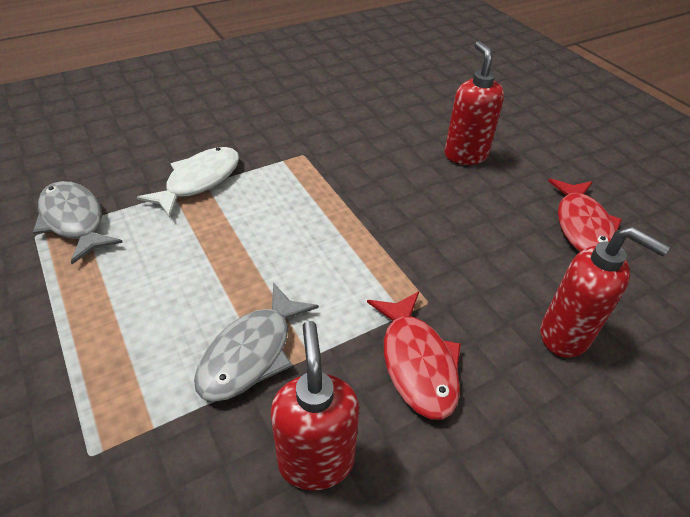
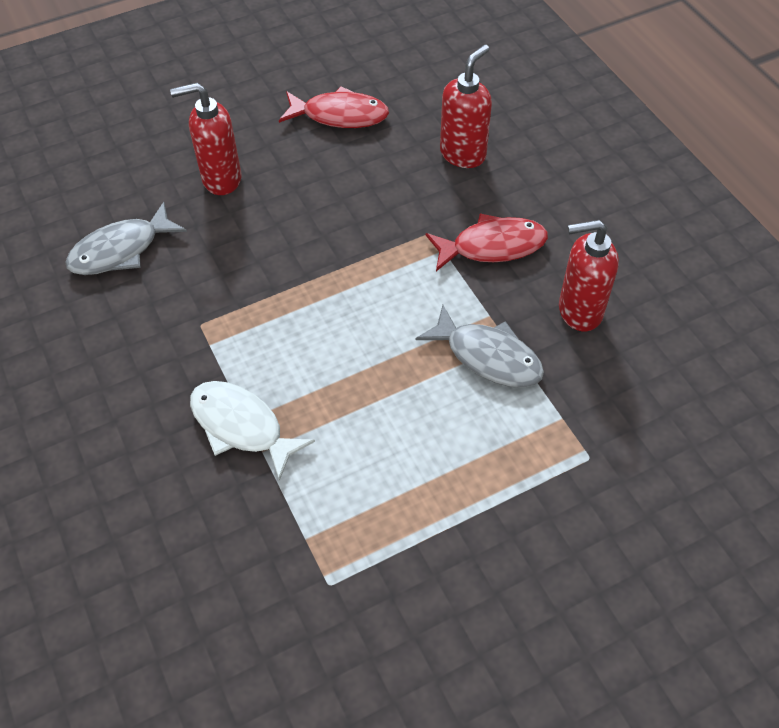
camera: 85 degrees left, 10 degrees up
(74, 221) = (306, 547): grey fish -> grey fish (120, 250)

